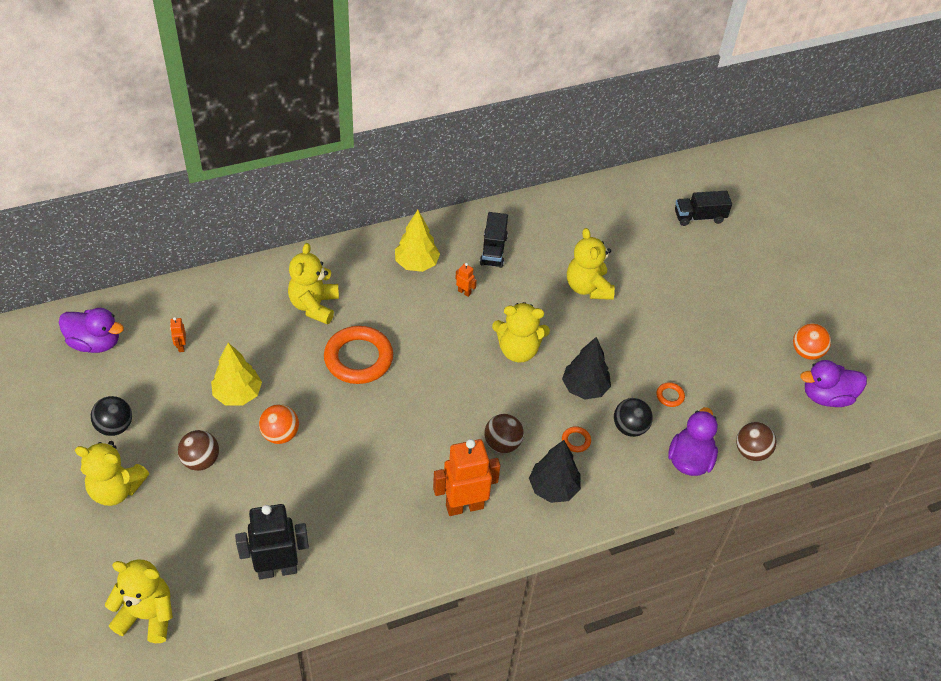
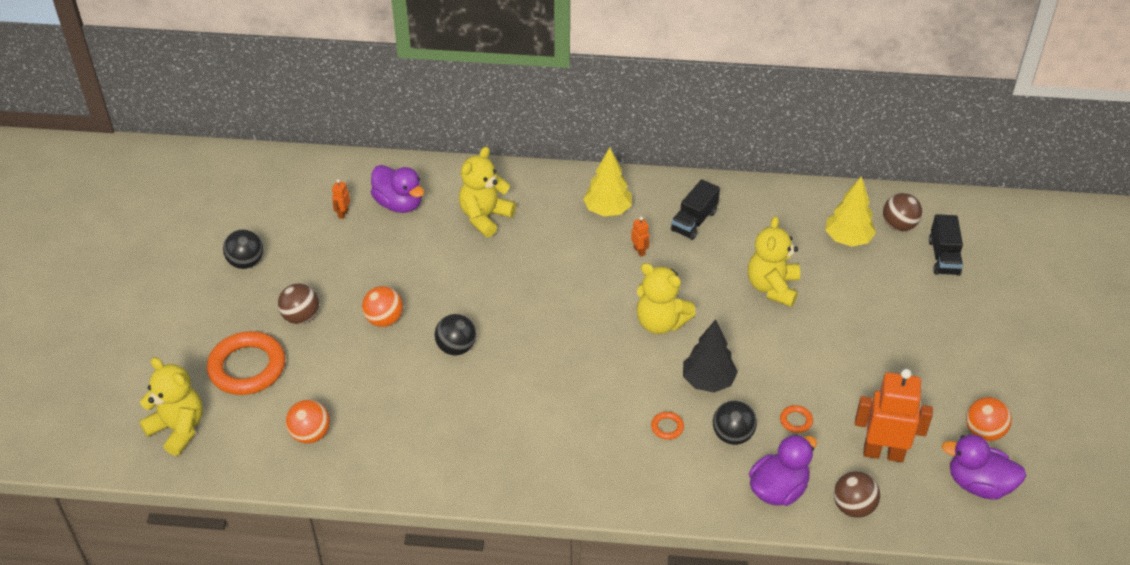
camera: 30 degrees right, 5 degrees down
(95, 343) = (272, 186): purple duck -> purple duck (399, 204)
(116, 489) = (215, 315): yellow teddy bear -> none
(238, 394) = (368, 271): yellow tree -> yellow tree (848, 239)
(277, 569) = (310, 434): black robot -> orange ball
(358, 358) = (497, 277): orange ring -> orange ring (247, 367)
(360, 437) = (456, 348): none -> black ball
(464, 506) = (517, 445): orange robot -> orange robot (883, 453)
(502, 444) = (590, 403): brown ball -> brown ball (899, 225)
(553, 488) = (616, 463): black tree -> none
(699, 217) = (943, 257): black truck -> black truck turned 105 degrees counterclockwise

